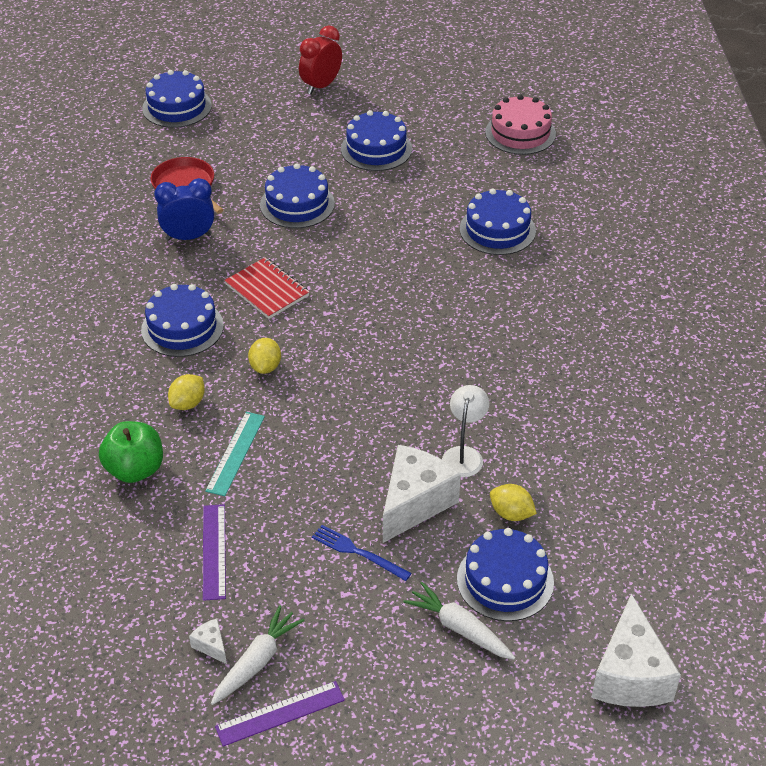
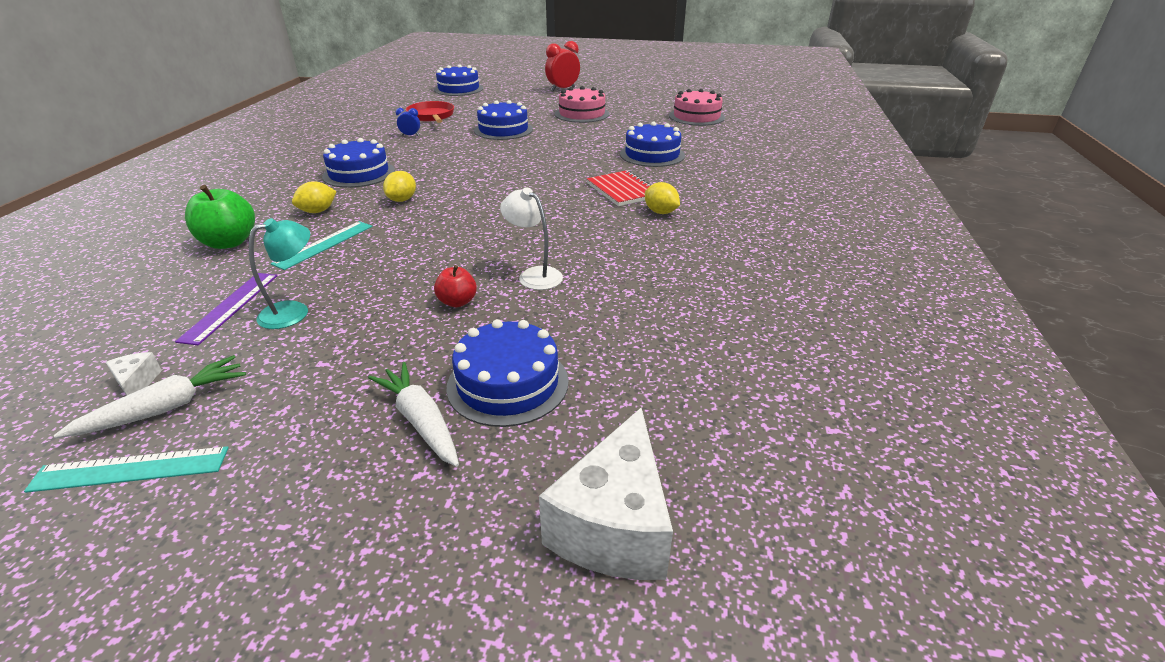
camera: 15 degrees right, 10 degrees down
(188, 237) = (410, 135): blue clock -> blue clock, size x0.51
(267, 290) = (443, 163): red notebook -> red notebook (622, 190)
(277, 544) = (294, 311): none -> turquoise lamp
(280, 713) = (130, 469): purple ruler -> turquoise ruler
(358, 552) = (367, 331): blue fork -> none
(376, 149) = (582, 114): blue cake -> pink cake
(414, 503) = (457, 302): white cheese -> red apple
(464, 455) = (534, 275): white lamp -> white lamp turned 75 degrees counterclockwise
(511, 513) = (553, 326): yellow lemon -> yellow lemon (660, 212)

